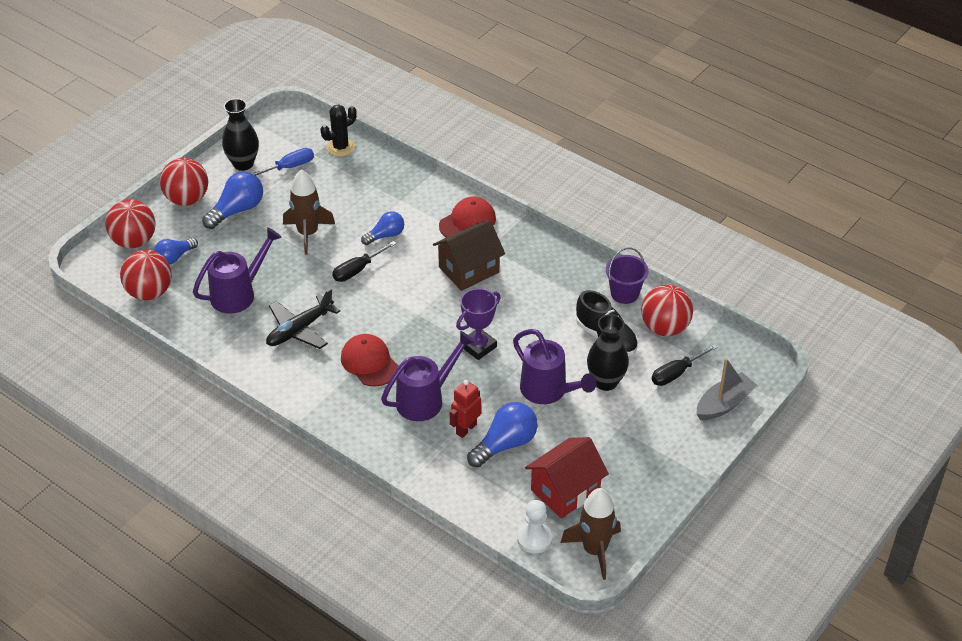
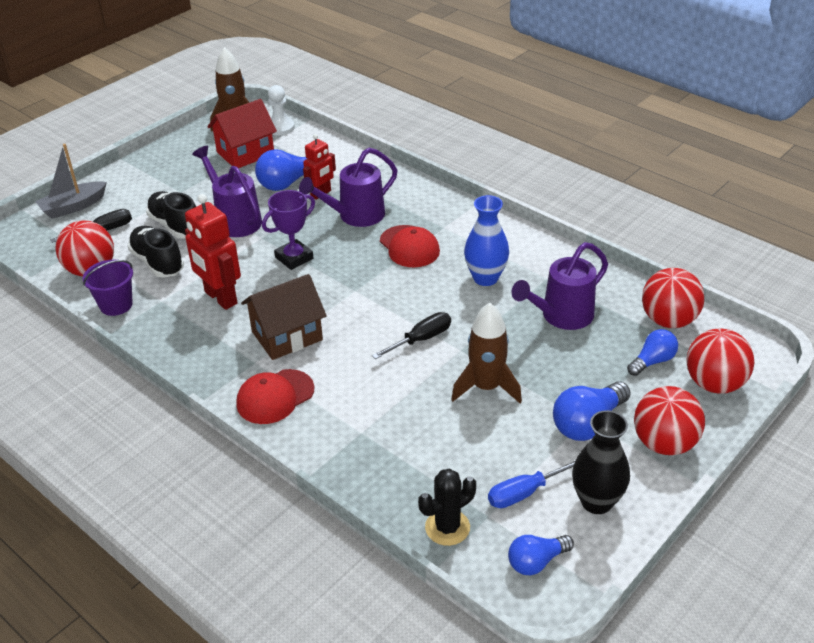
camera: 175 degrees left, 5 degrees down
(299, 329) = (485, 278): black plane -> blue vase
(385, 235) = (384, 381): blue light bulb -> blue light bulb (536, 562)
(535, 303) = (220, 298): none -> red robot
(606, 382) = (176, 226): black vase -> black shoe

